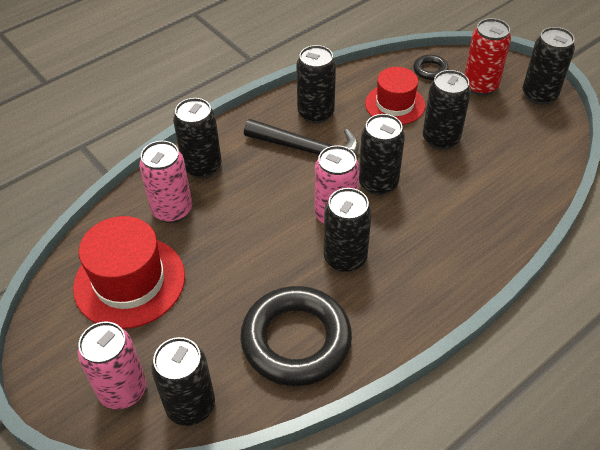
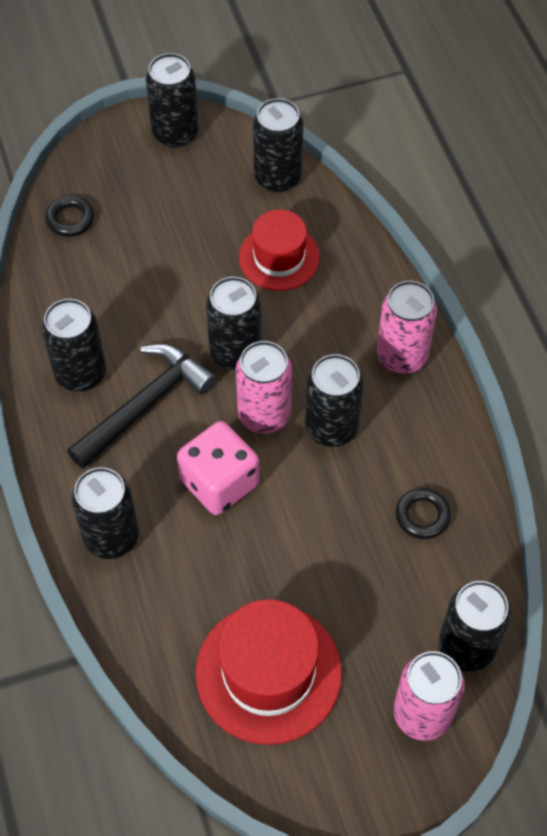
camera: 70 degrees left, 10 degrees up
(172, 210) = (172, 594): pink can -> pink can (402, 356)
(268, 208) = (219, 482): none -> pink dice
(296, 340) = (422, 515): black ring -> black ring, size x0.43
(395, 104) = (112, 282): red hat -> red hat (279, 257)
(440, 139) = (196, 260): black can -> black can (277, 178)
(480, 86) = (128, 182): red can -> none

